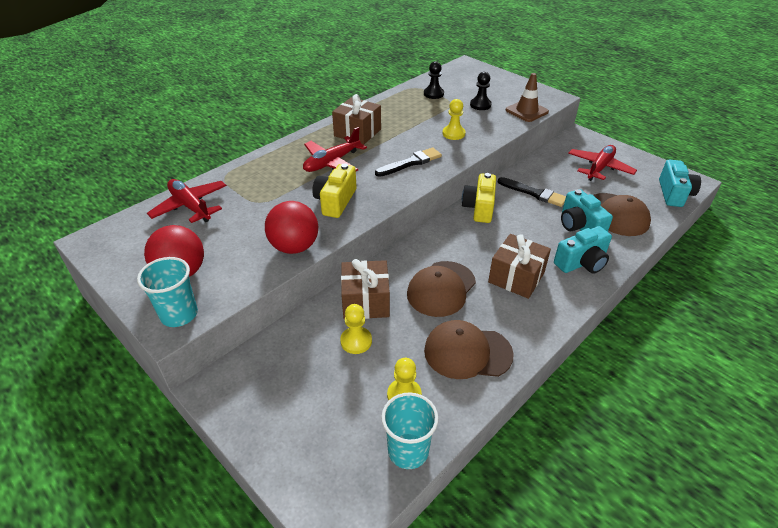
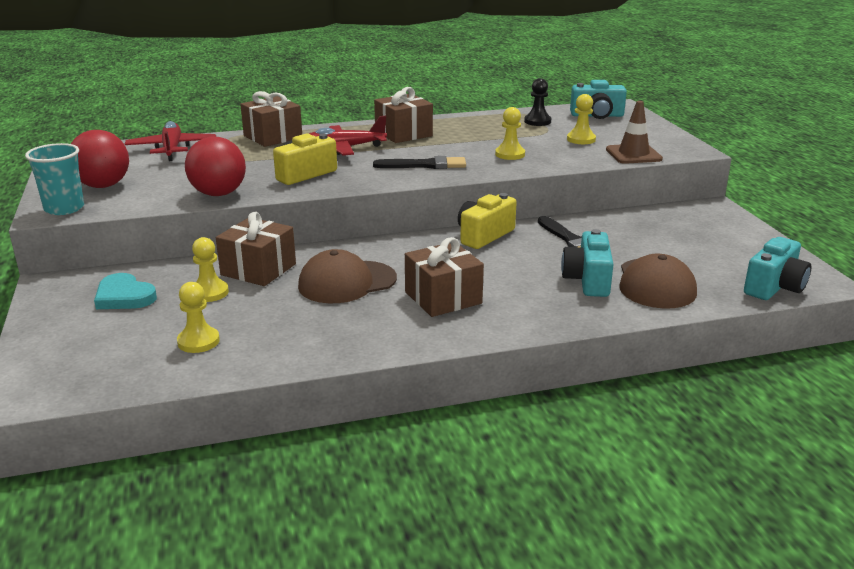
camera: 30 degrees right, 15 degrees down
(261, 165) = (273, 137): none -> brown gift
(293, 375) = (124, 296): none -> turquoise heart
(408, 451) = (147, 377): turquoise cup -> none
(467, 352) = (304, 334): brown cap -> none
(480, 105) = (581, 139): black pawn -> yellow pawn
(582, 262) = (542, 309): turquoise camera -> turquoise camera (597, 115)
(599, 168) = (696, 240): red plane -> none

